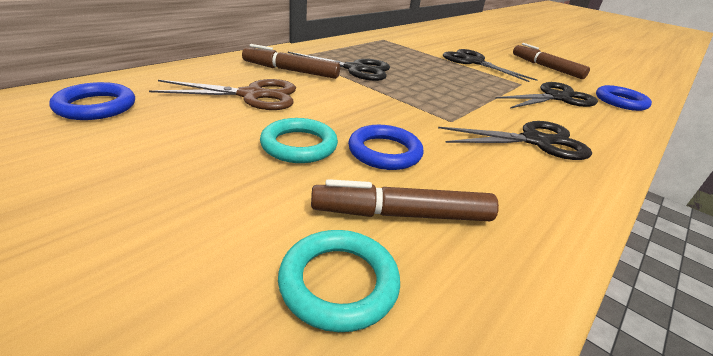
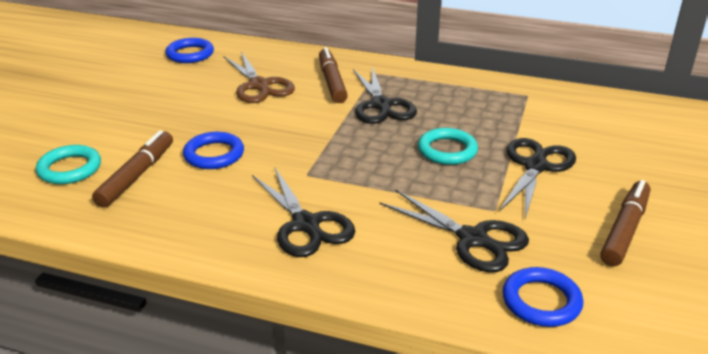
camera: 70 degrees right, 0 degrees up
(299, 145) = (196, 123): turquoise ring -> turquoise ring (447, 150)
(402, 214) = (137, 175): brown marker -> brown marker turned 45 degrees clockwise

